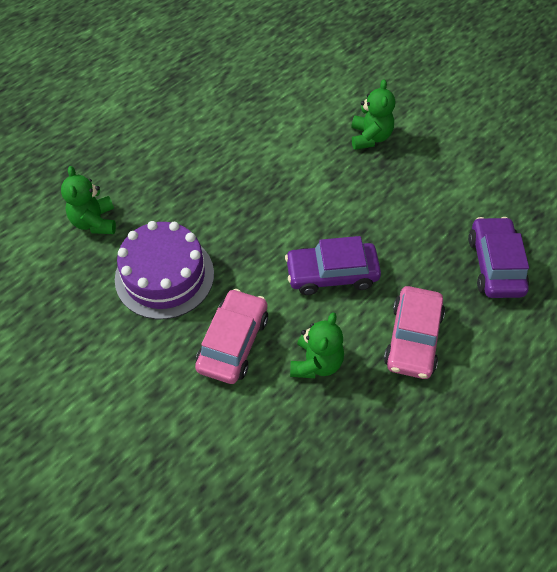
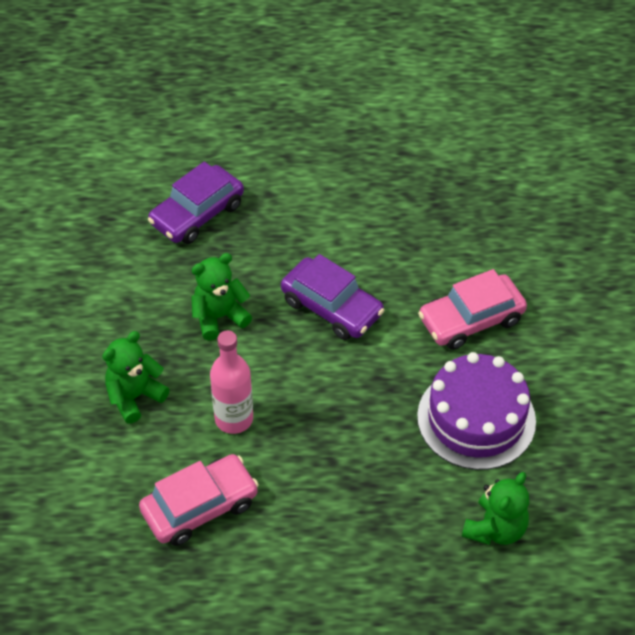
camera: 135 degrees left, 5 degrees down
(304, 167) = (234, 419): none -> pink bottle
(316, 363) = (422, 258): green teddy bear -> green teddy bear (219, 317)
(413, 339) = (330, 218): pink car -> pink car (200, 507)

